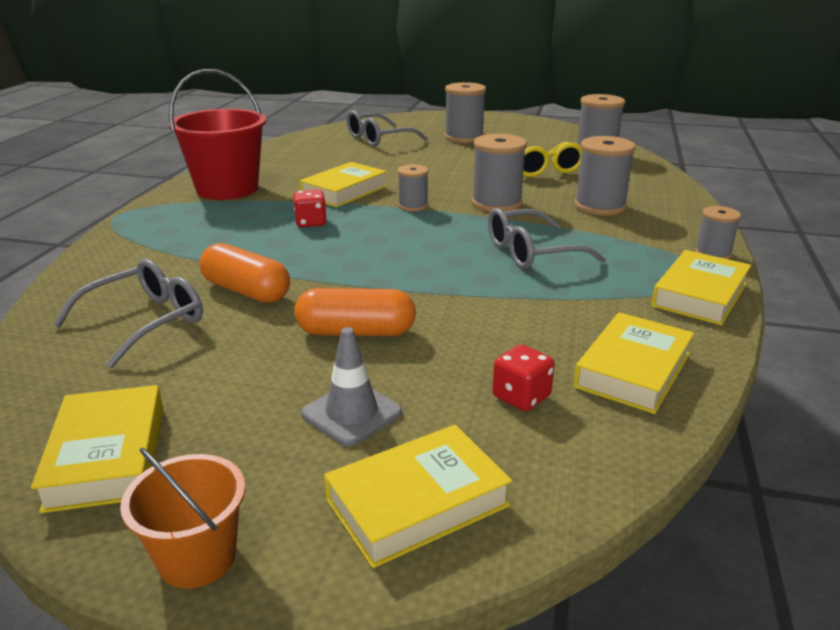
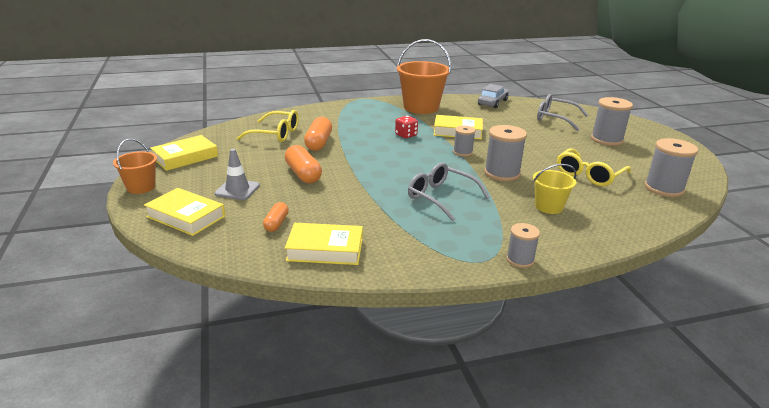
camera: 60 degrees right, 0 degrees up
(145, 322) = (275, 134): grey glasses -> yellow glasses
(227, 189) = (421, 107): red bucket -> orange bucket
(281, 150) = (492, 102): none -> grey car
(521, 397) = (276, 223): red dice -> orange capsule
(600, 206) = (549, 207): grey spool -> yellow bucket
(699, 295) = (443, 261): yellow book -> none

